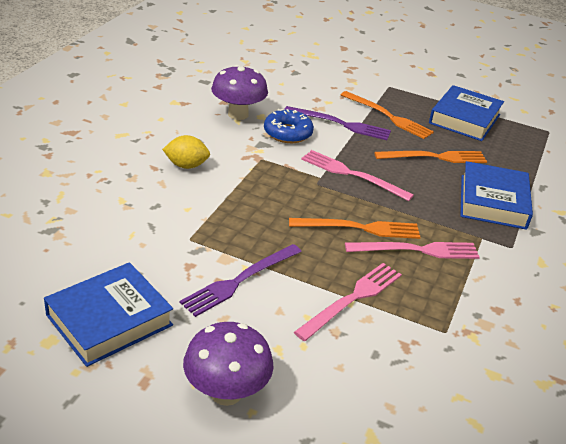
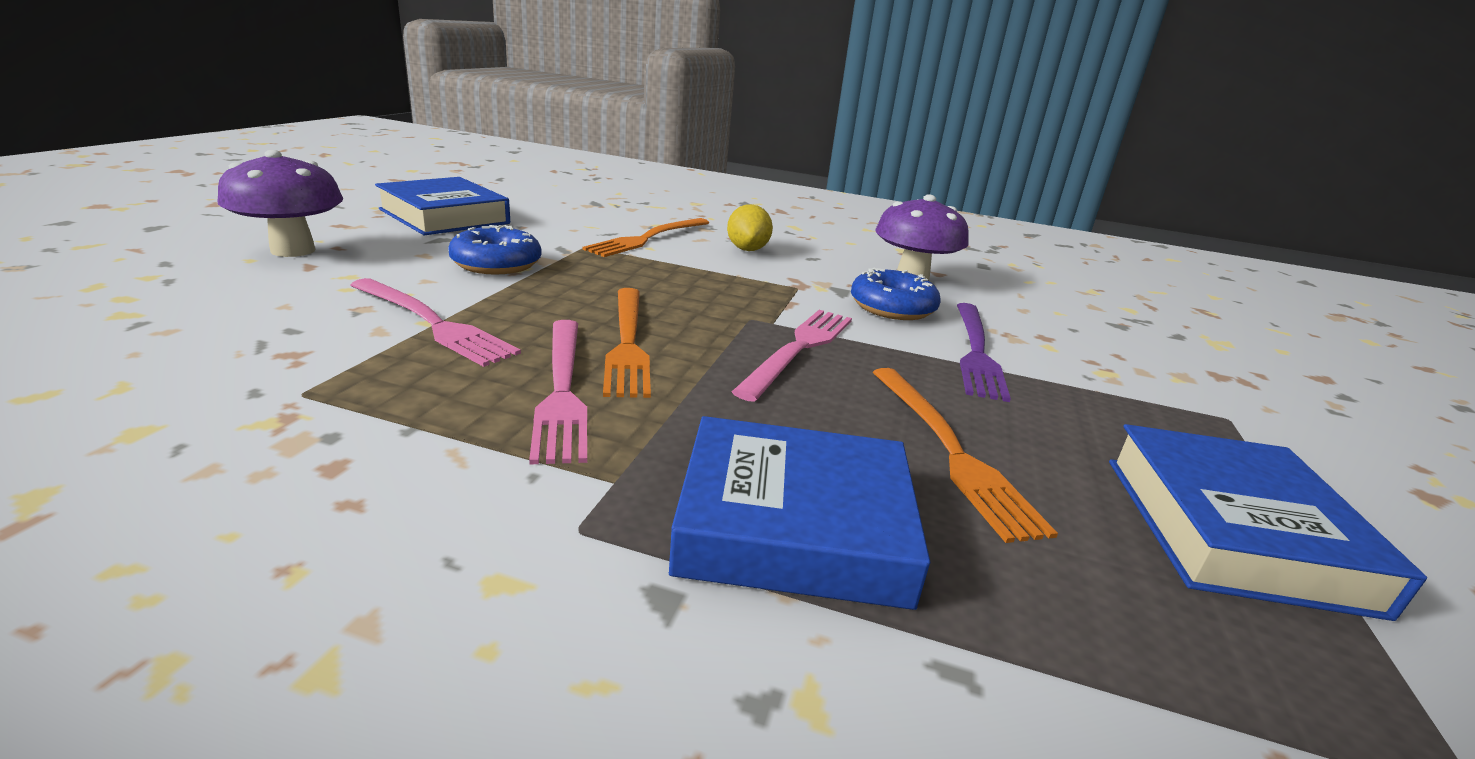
camera: 85 degrees right, 10 degrees down
(240, 280) = (496, 264): purple fork -> blue donut
(388, 116) = (1076, 405): orange fork -> orange fork (648, 238)
(464, 119) = (1232, 531): blue book -> blue book turned 75 degrees clockwise

